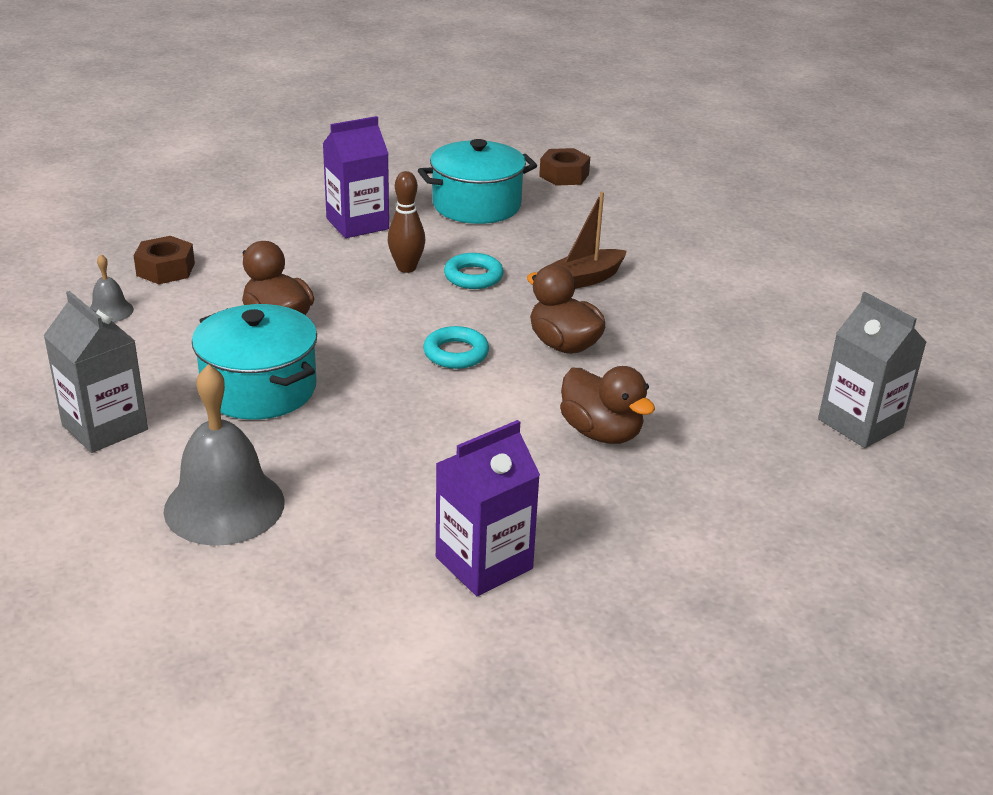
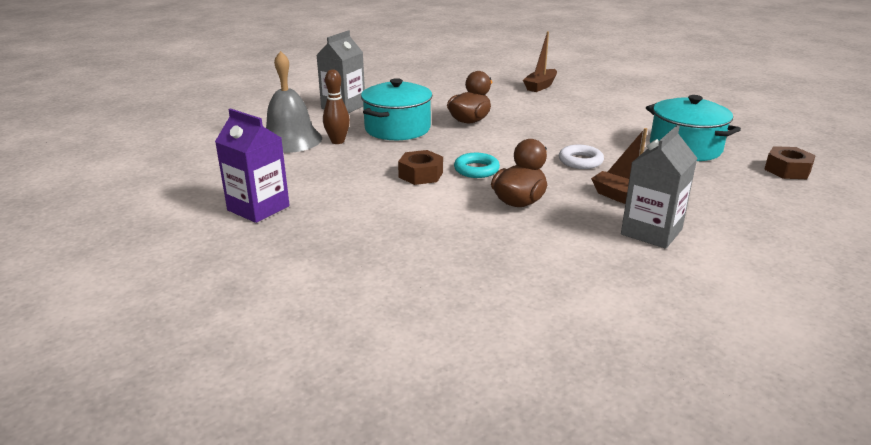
camera: 75 degrees right, 5 degrees down
(110, 311) = (444, 88): grey bell -> none
(165, 269) = (496, 90): brown nut -> brown nut (421, 175)
(183, 231) = (540, 86): none -> brown boat
(357, 224) = (606, 120): purple carton -> none
(406, 268) = (567, 141): brown bowling pin -> brown bowling pin (337, 141)
(473, 276) = (580, 161): turquoise ring -> white ring
(601, 433) = (415, 228): brown duck -> none
(860, 423) = (509, 351): grey carton -> grey carton (651, 232)

